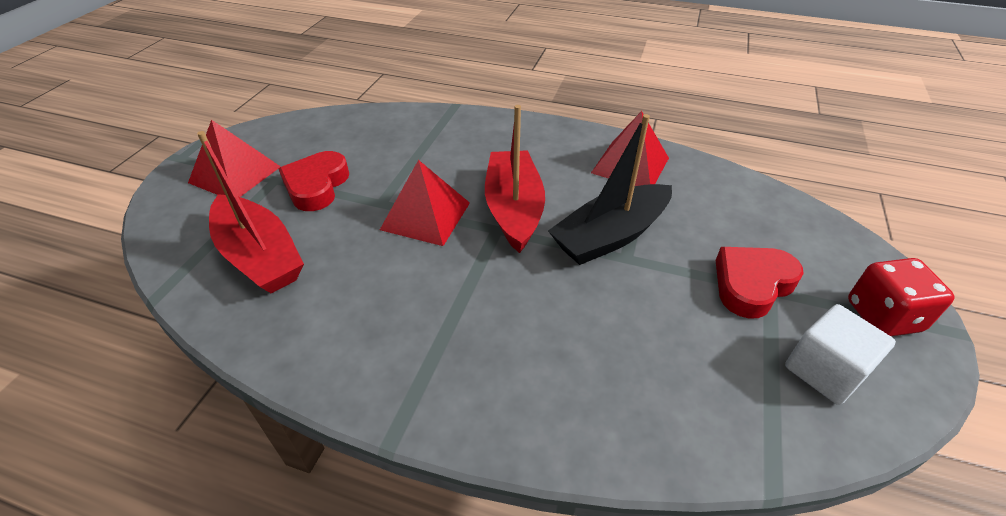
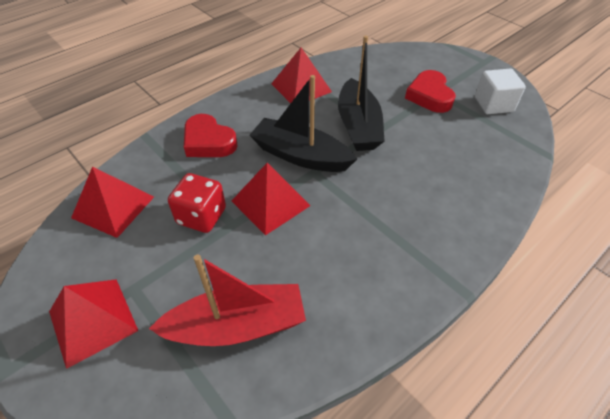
camera: 60 degrees left, 5 degrees up
(316, 186) = (172, 260): red heart -> red heart (208, 142)
(357, 129) = (113, 207): none -> red pyramid
(514, 209) = (300, 156): red boat -> black boat
(883, 316) = (472, 70): red dice -> red dice (201, 216)

